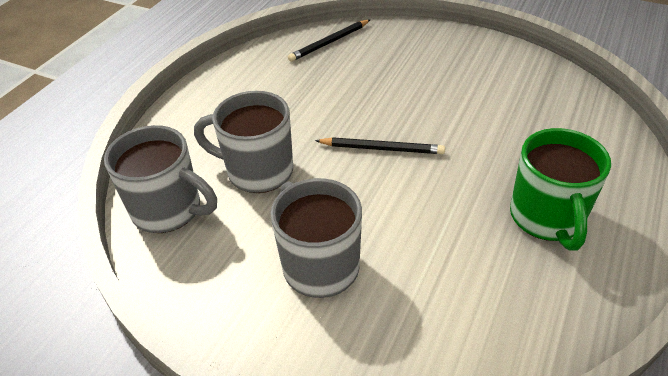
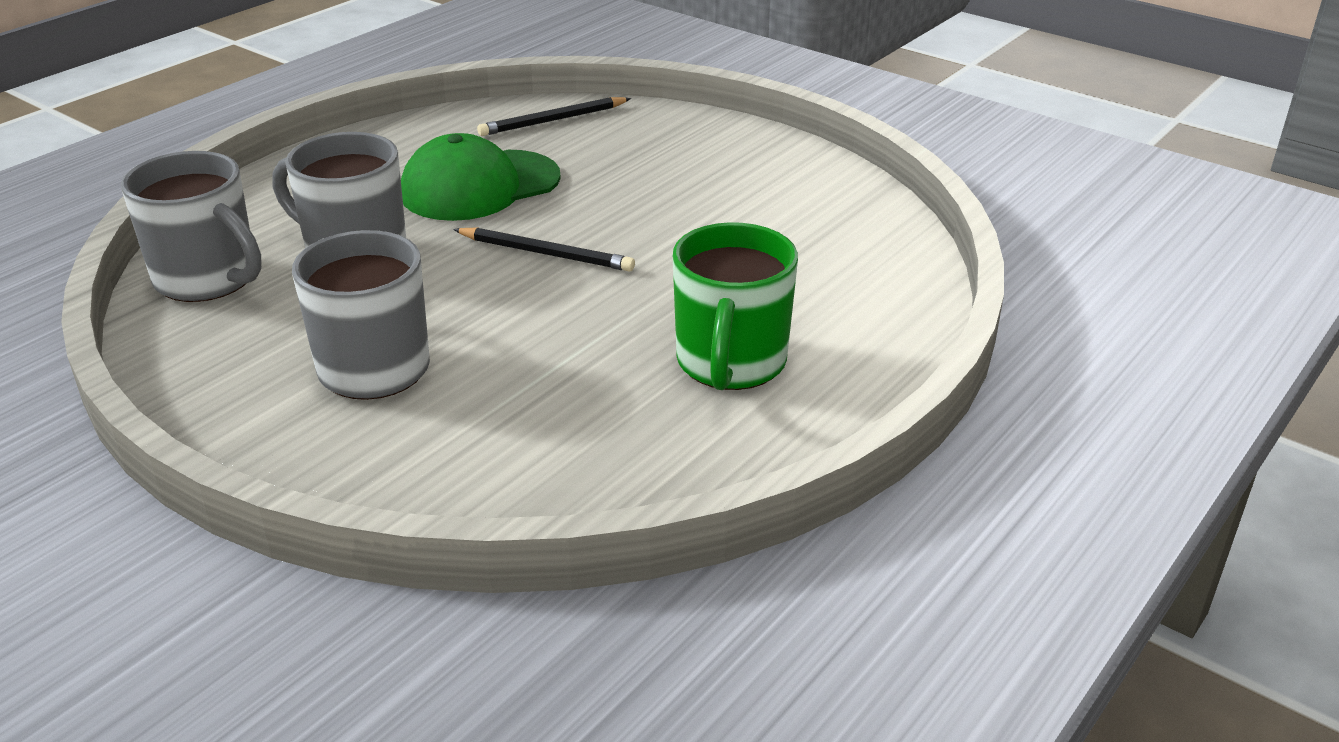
camera: 10 degrees right, 10 degrees down
(311, 101) = (480, 186): none -> green cap

